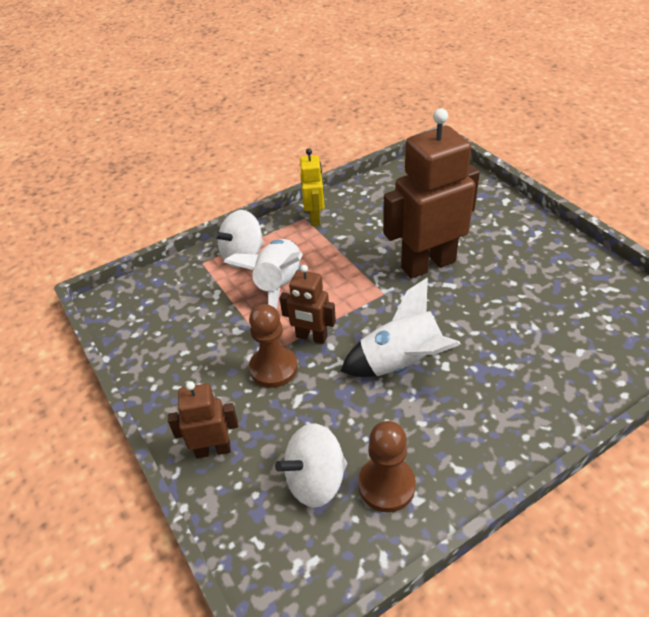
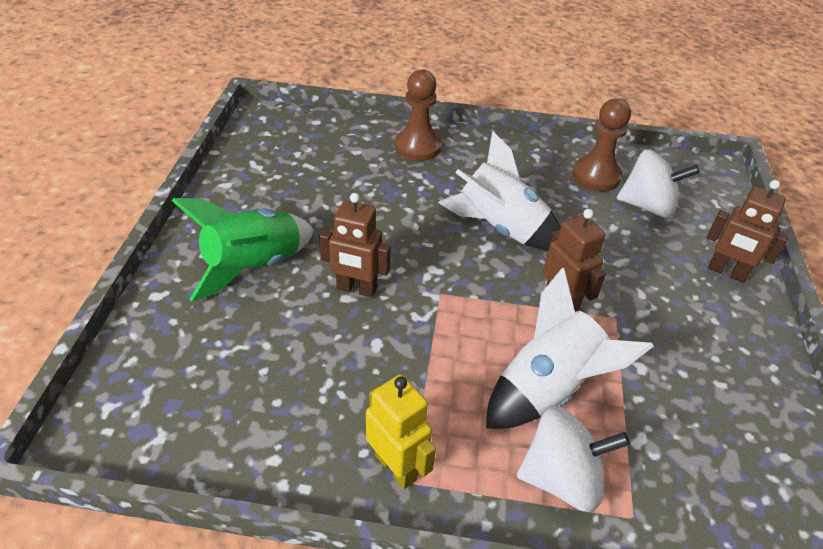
camera: 145 degrees left, 0 degrees up
(273, 368) = (625, 300): brown pawn -> brown pawn (418, 147)
(315, 218) = (396, 467): yellow robot -> yellow robot turned 105 degrees clockwise
(428, 264) = (356, 289): brown robot -> brown robot, size x0.52
(492, 238) = (254, 266): none -> green rocket

